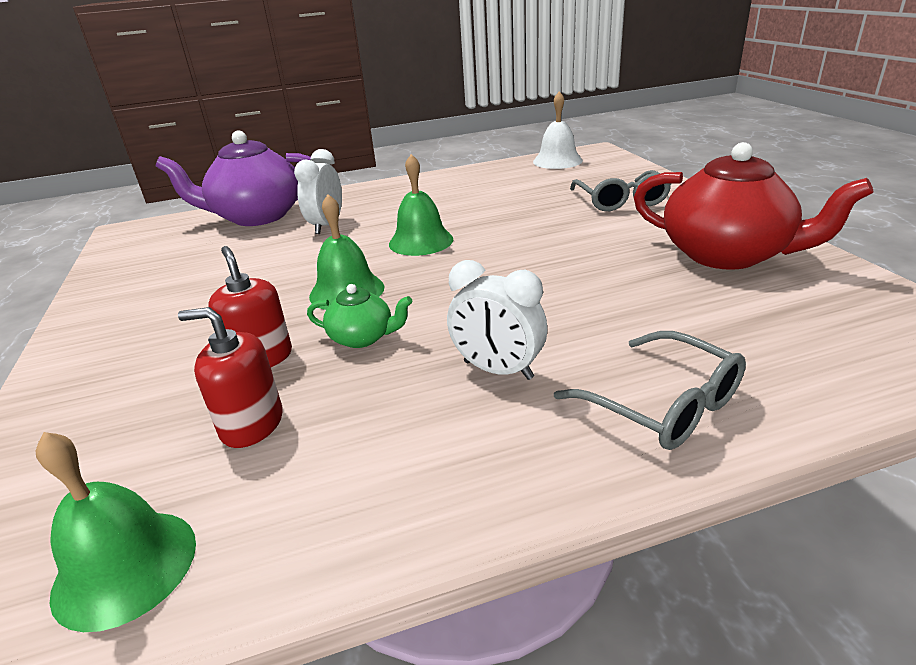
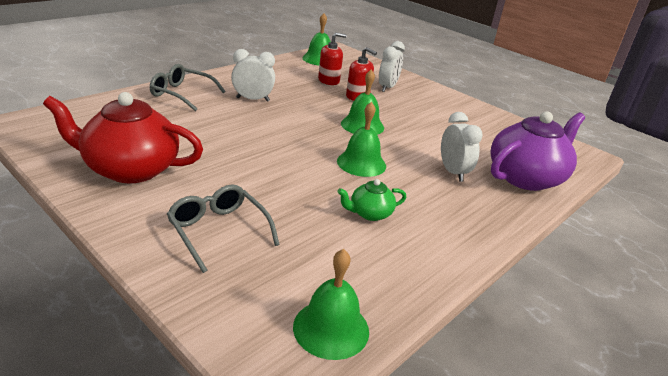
camera: 145 degrees right, 0 degrees up
(151, 381) = (387, 87): none -> white clock
(363, 337) = (324, 106): green teapot -> green teapot (369, 213)
(557, 161) = (331, 328): white bell -> green bell

